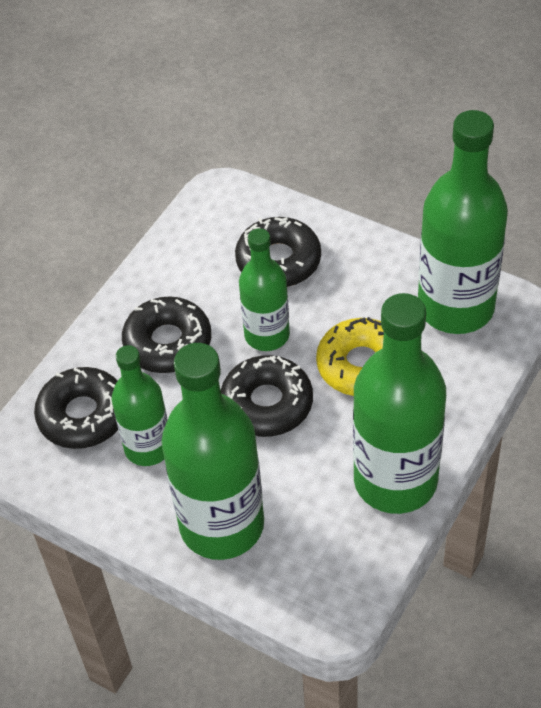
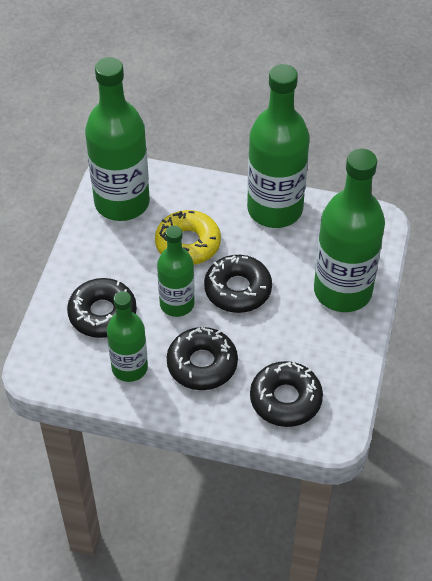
camera: 110 degrees left, 0 degrees up
(148, 447) = (298, 350): green bottle -> green bottle (129, 368)

